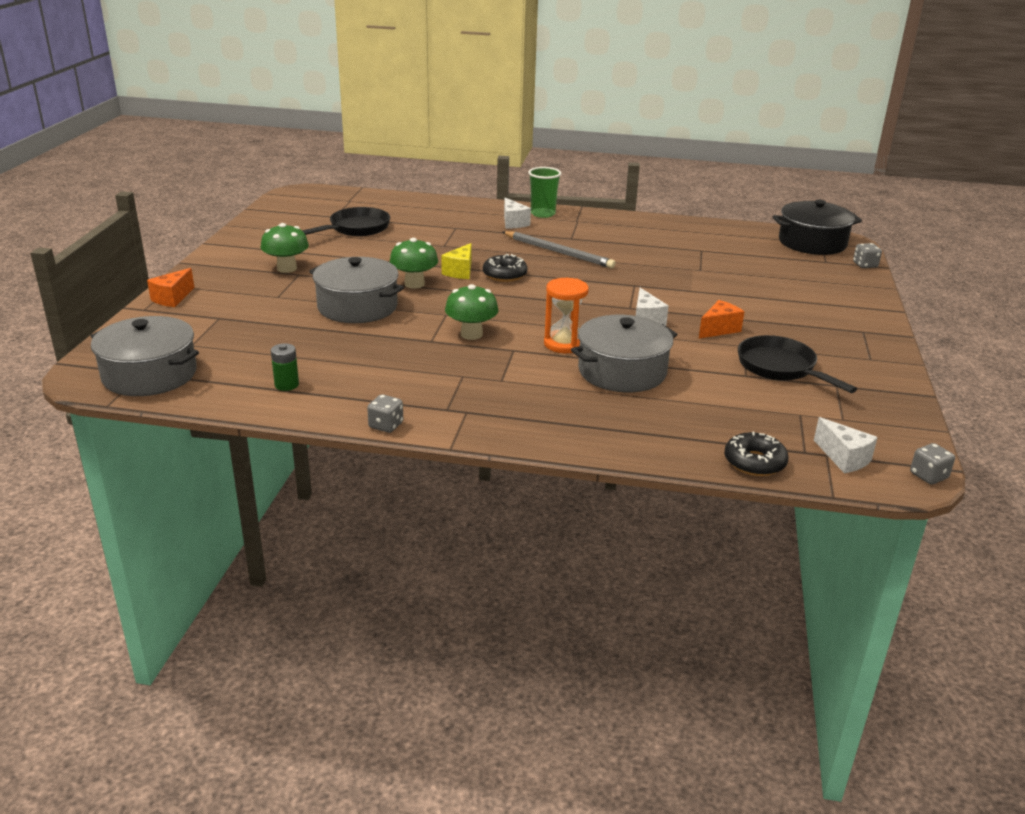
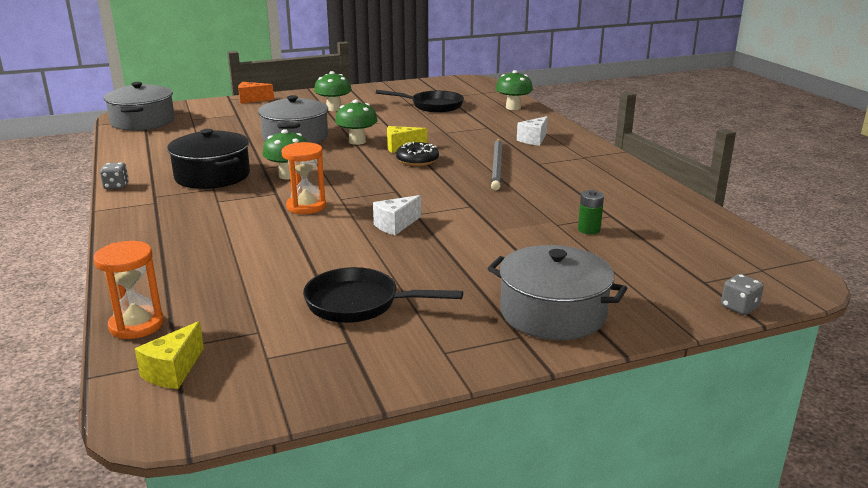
camera: 60 degrees right, 5 degrees down
(286, 385) = (155, 150): green battery -> green battery (589, 230)
(416, 204) = (513, 107): none -> green mushroom
(543, 214) = (575, 143): green cup -> none
(622, 372) = (275, 237): grey pot -> grey pot (553, 313)
(719, 329) = (417, 259): orange cheese -> none
(754, 462) = (136, 325): black donut -> orange hourglass
(780, 368) = (359, 304): black pan -> black pan turned 105 degrees counterclockwise
(812, 243) = (750, 265): black pot -> black pot (212, 176)
(843, 458) = (173, 371): white cheese -> yellow cheese
(928, 476) = (161, 432): grey dice -> none

